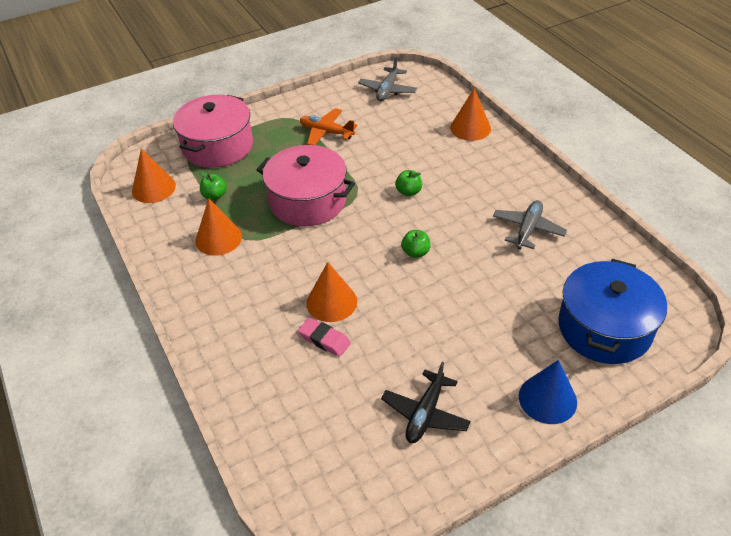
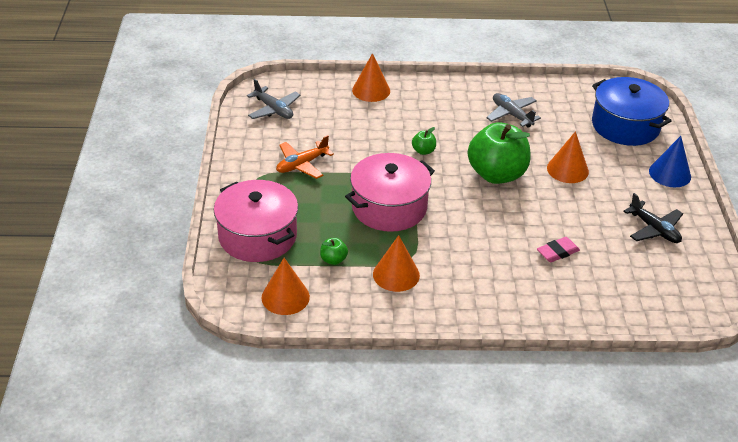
camera: 65 degrees left, 5 degrees down
(331, 302) = (520, 235): orange cone -> orange cone (567, 169)
(415, 252) = (496, 174): green apple -> green apple, size x2.45

